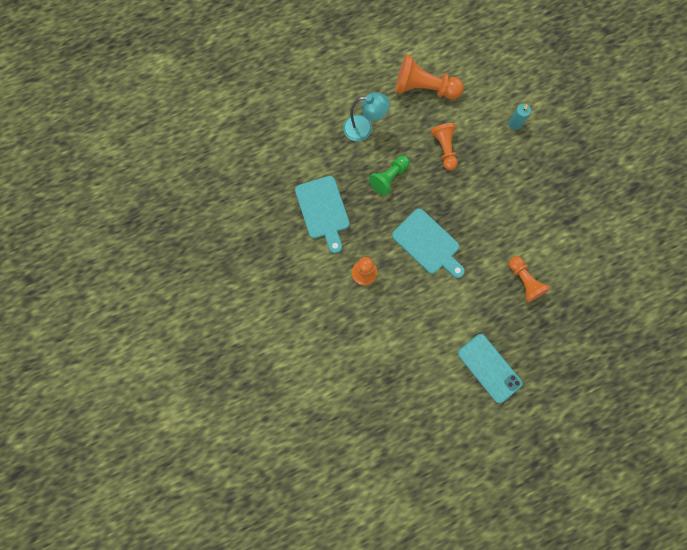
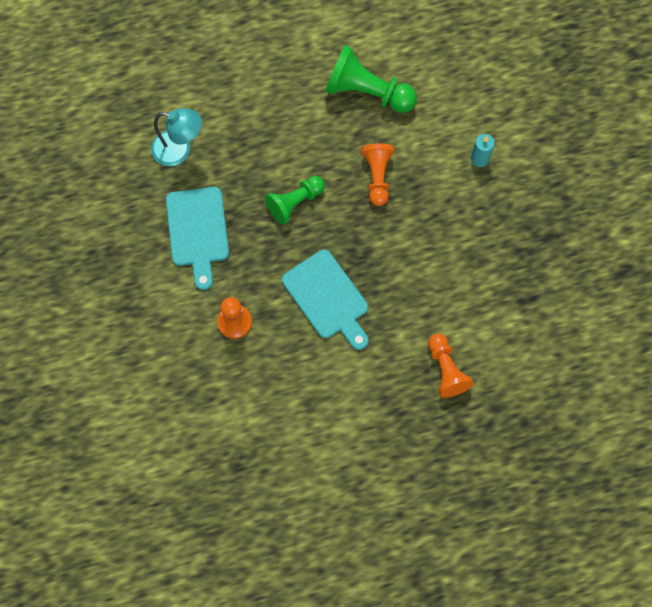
camera: 10 degrees right, 5 degrees down
(364, 128) = (275, 132): turquoise lamp -> turquoise lamp (179, 150)
(424, 88) = (367, 92): orange pawn -> green pawn
(489, 368) = (374, 475): turquoise phone -> none

